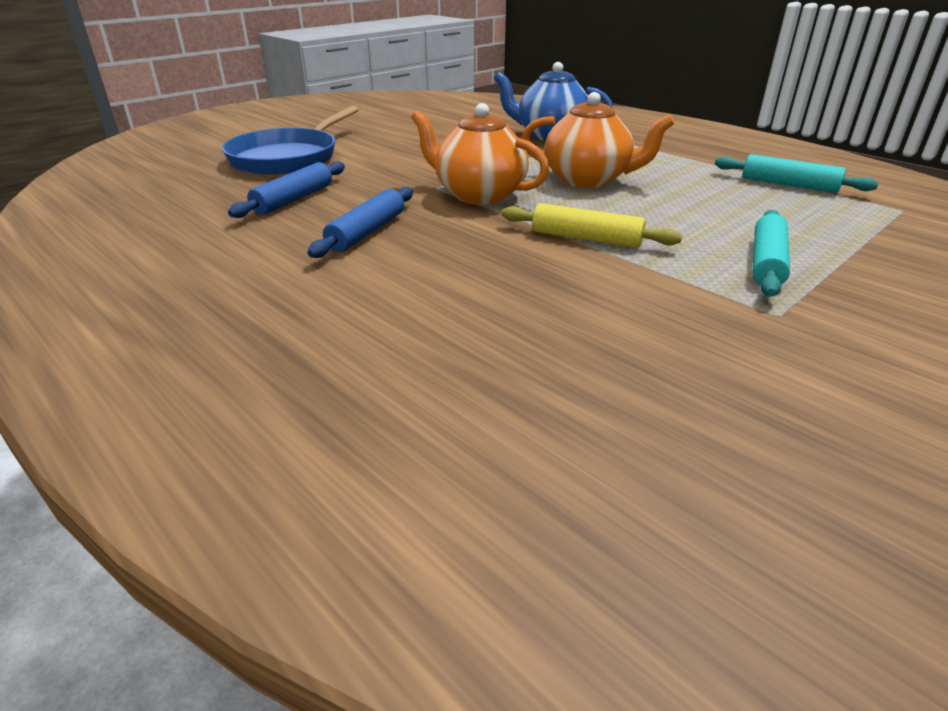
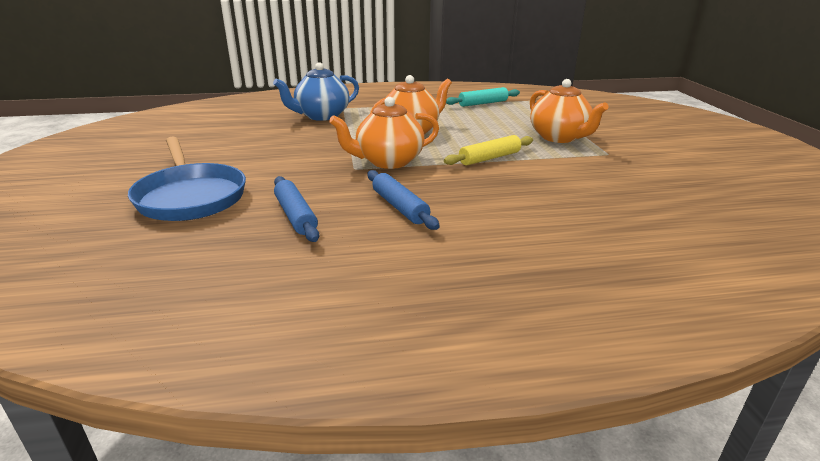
camera: 55 degrees left, 5 degrees down
(767, 262) = (559, 137): turquoise rolling pin -> orange teapot

